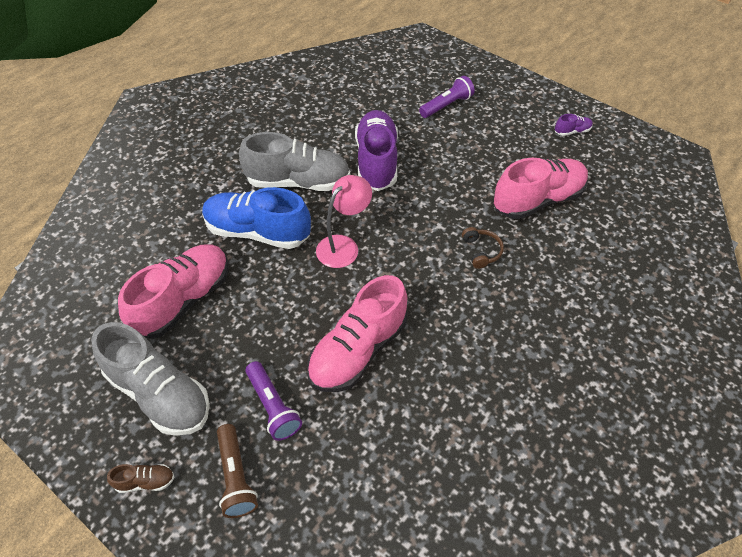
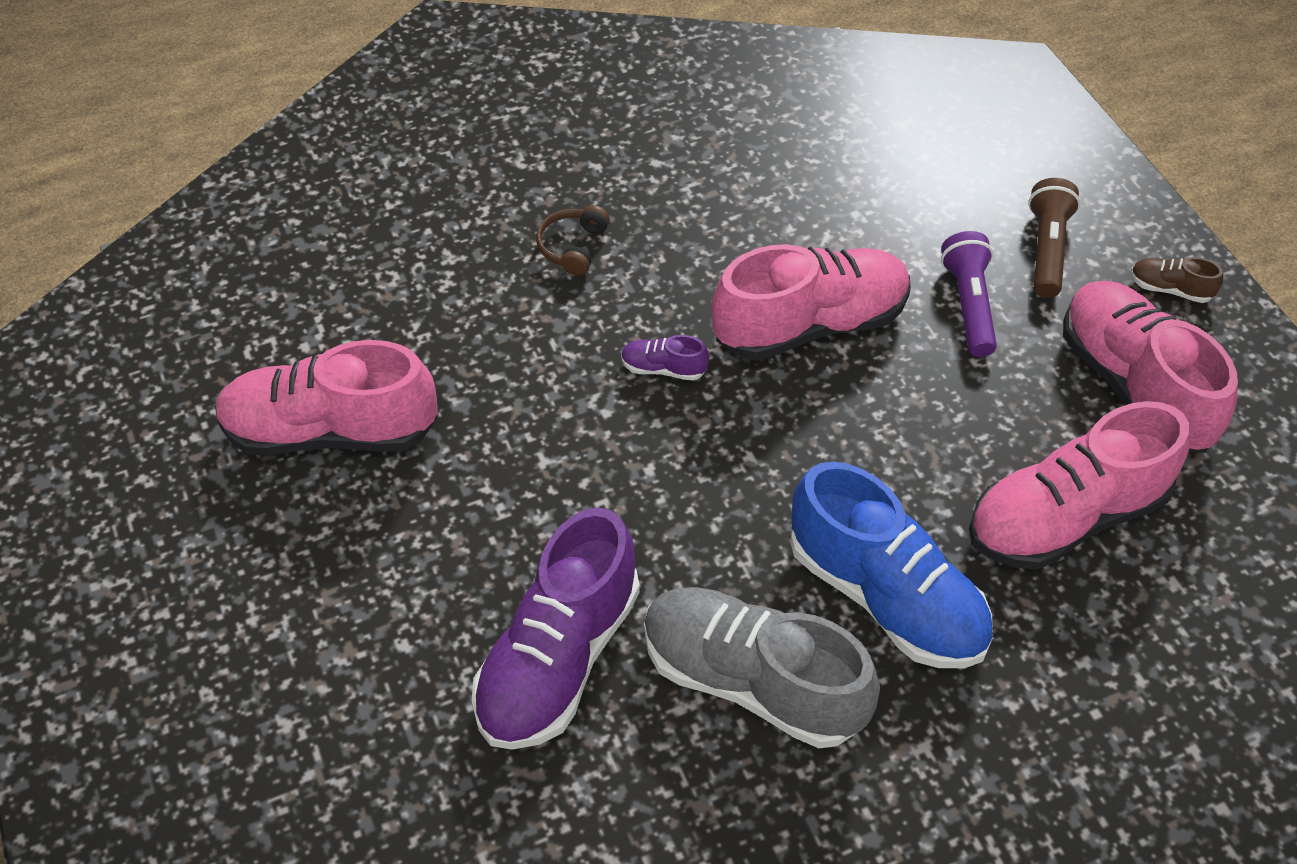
camera: 150 degrees left, 0 degrees up
(159, 394) = (1133, 385): grey shoe -> pink shoe
(343, 245) = (738, 497): pink lamp -> none
(446, 105) = (288, 747): purple flashlight -> none
(481, 251) = (511, 386): brown headphones -> brown headphones (572, 247)
(572, 131) = (108, 544): purple shoe -> purple shoe (663, 368)

